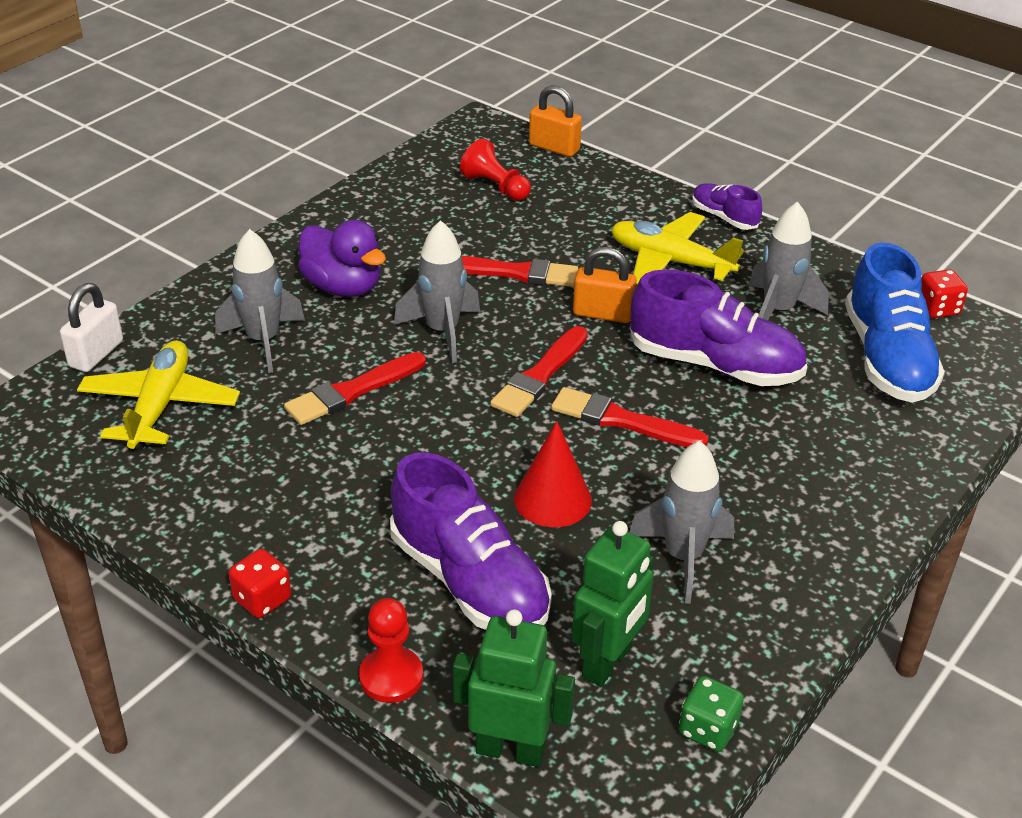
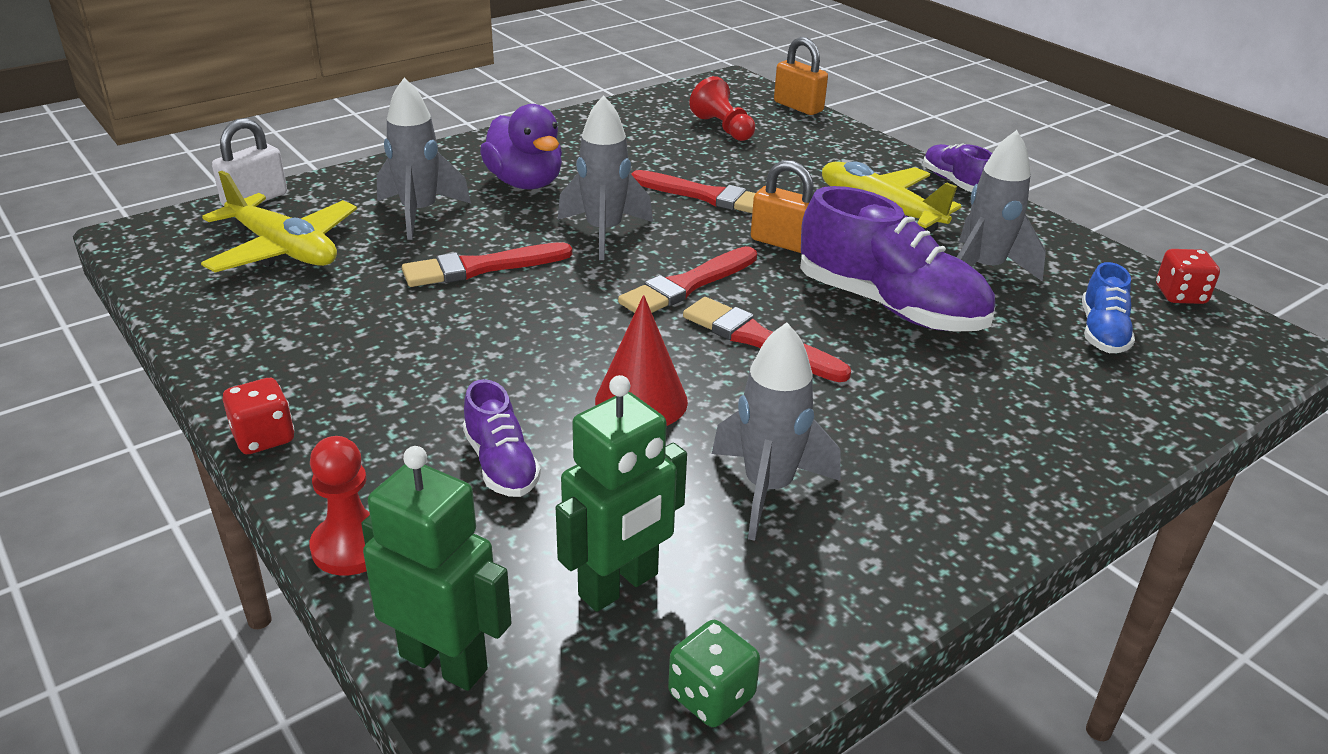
camera: 15 degrees right, 5 degrees down
(160, 406) = (283, 249): yellow plane -> yellow plane turned 105 degrees clockwise
(469, 581) = (501, 464): purple shoe -> purple shoe, size x0.52
(887, 358) = (1102, 332): blue shoe -> blue shoe, size x0.52

